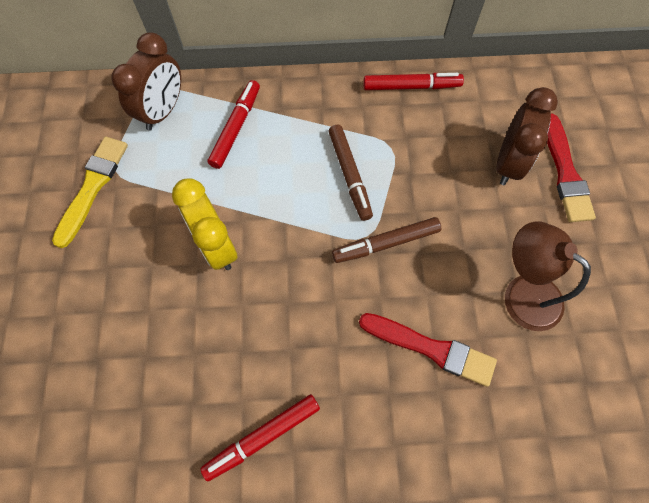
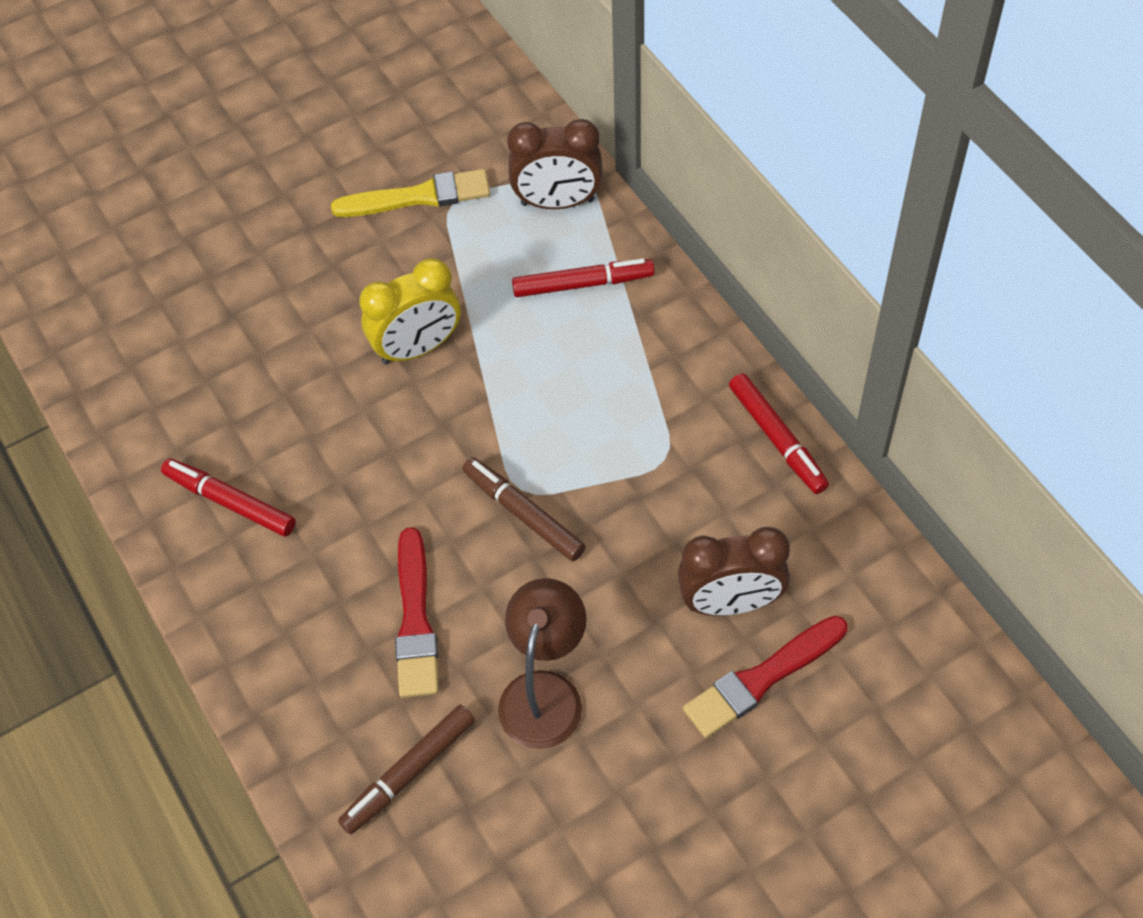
camera: 65 degrees right, 10 degrees down
(216, 246) = (418, 348): yellow clock -> yellow clock turned 150 degrees counterclockwise
(349, 175) = (593, 432): brown marker -> brown marker (408, 773)

